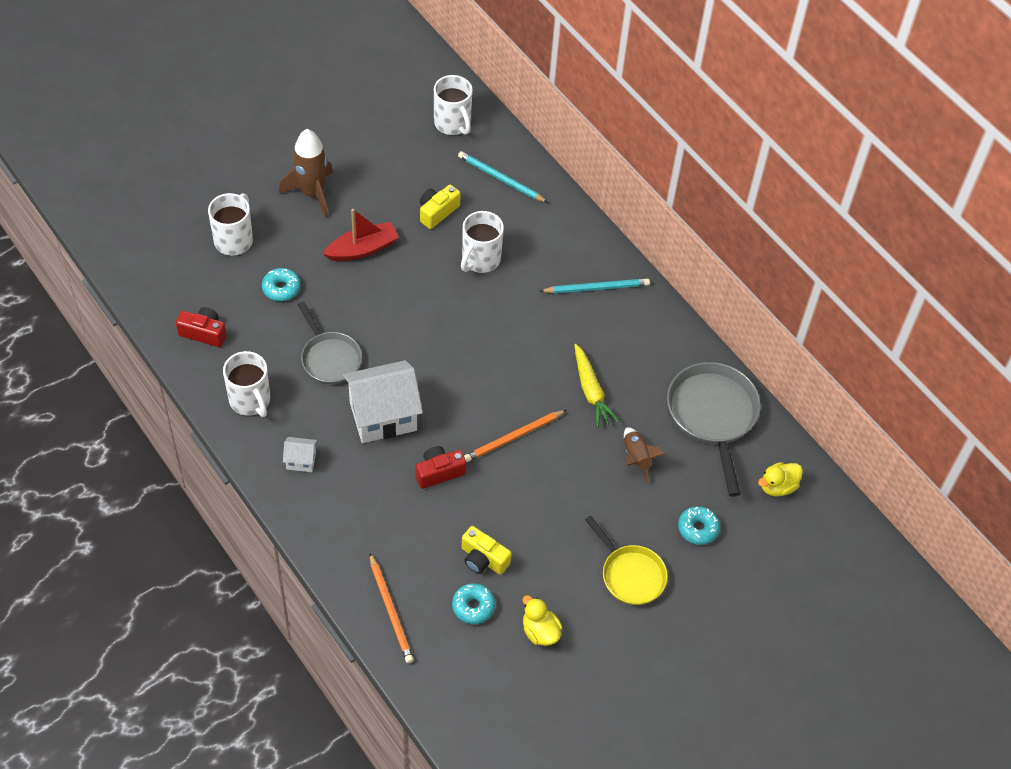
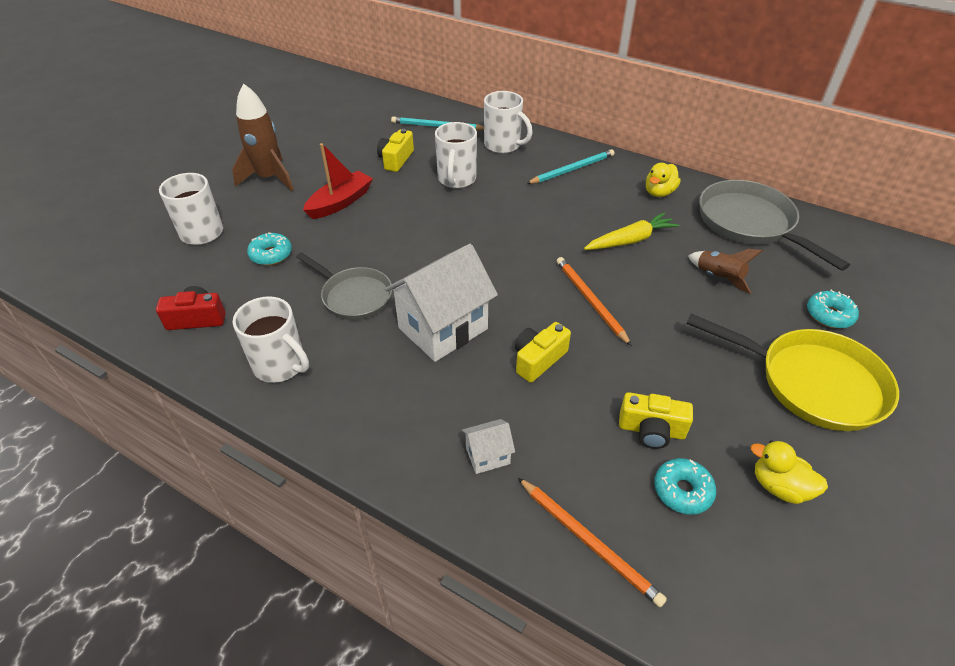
camera: 20 degrees left, 10 degrees down
(301, 461) = (373, 406): white house -> white house (487, 456)
(439, 472) = (538, 360): red camera -> yellow camera
(453, 123) = (374, 106): white mug -> white mug (503, 145)
(513, 437) = (590, 301): orange pencil -> orange pencil turned 120 degrees clockwise
(591, 391) = (630, 240): yellow carrot -> yellow carrot turned 75 degrees counterclockwise
(630, 575) = (812, 383): yellow pan -> yellow pan, size x1.54
(777, 486) = (857, 256): yellow duck -> yellow duck (659, 192)

